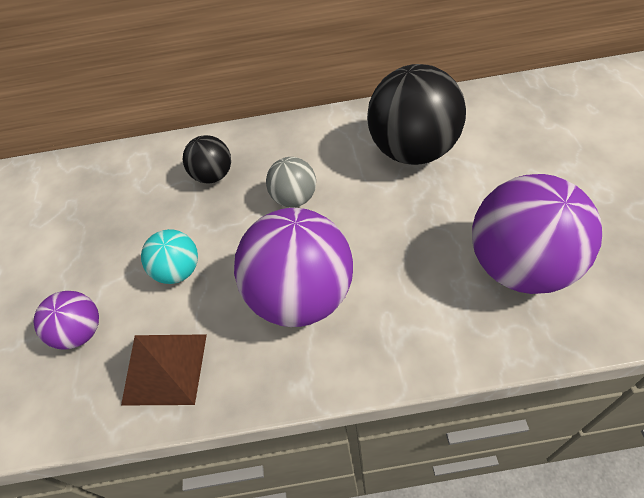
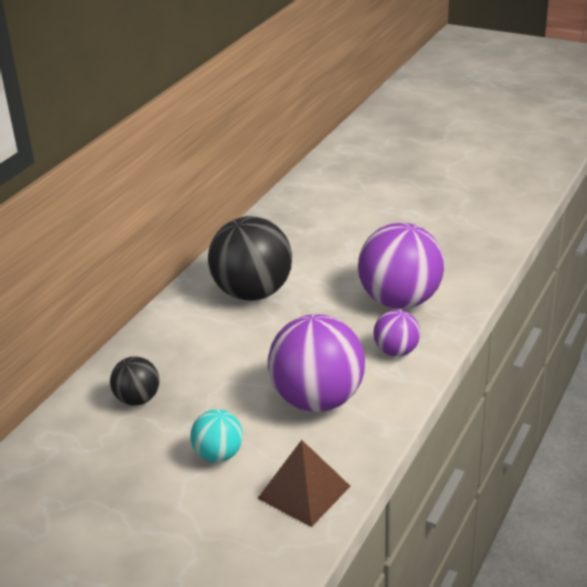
camera: 60 degrees left, 20 degrees down
(81, 332) = (215, 532): purple ball -> purple ball (396, 351)
(294, 198) = (223, 366): grey ball -> none

